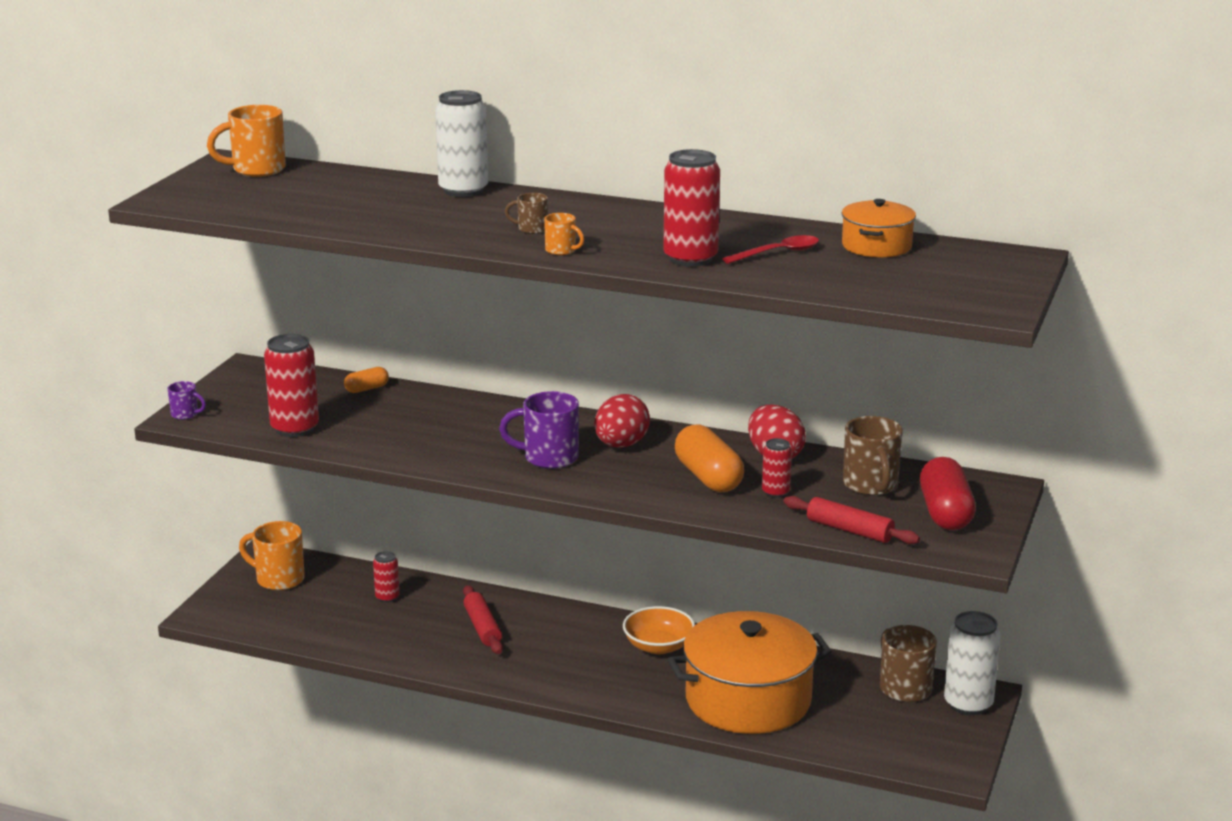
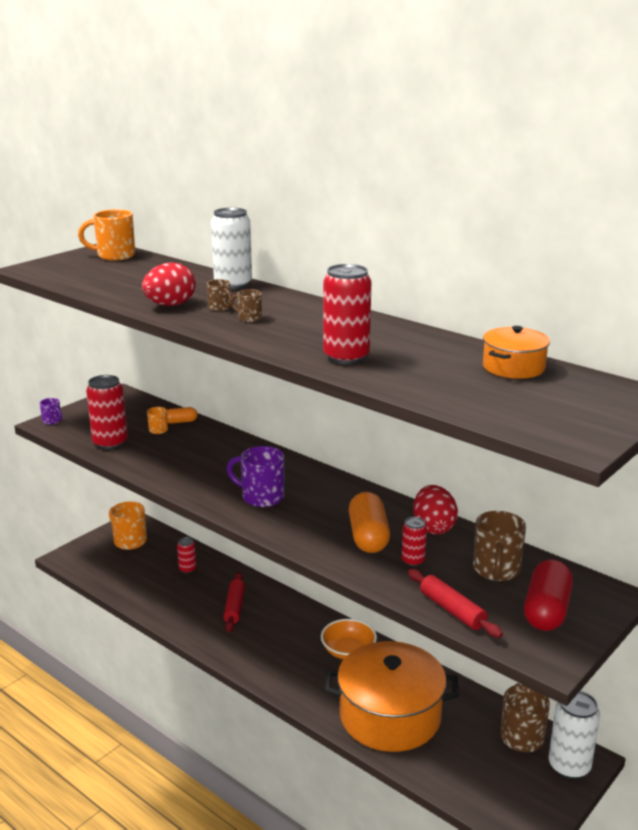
camera: 20 degrees right, 0 degrees up
(482, 221) = (220, 308): none -> brown mug
(561, 251) = (252, 337): orange mug -> orange mug (158, 430)
(621, 445) = (321, 496): red egg -> red egg (170, 305)
(778, 253) = (423, 362): red spoon -> none

